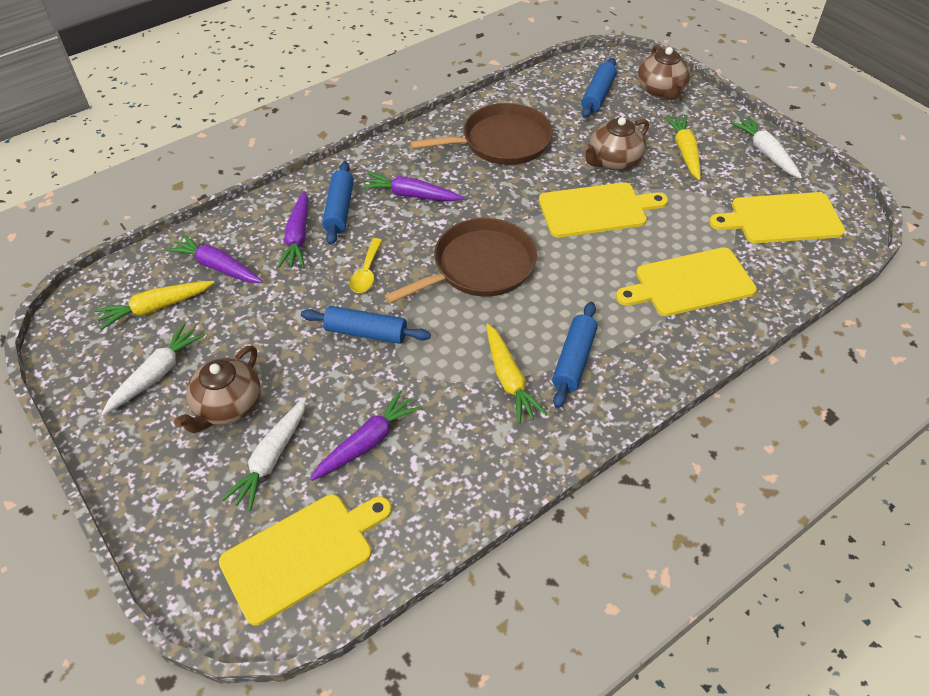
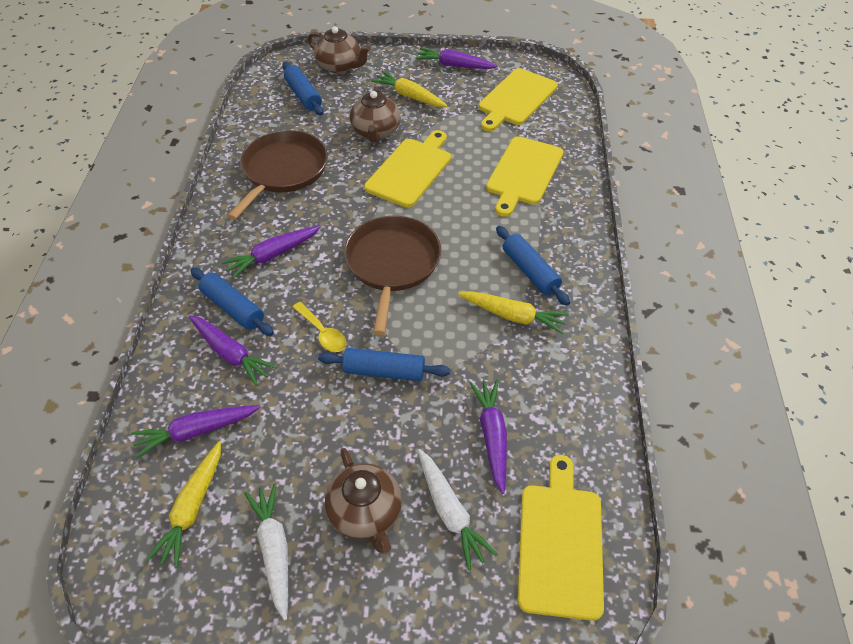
camera: 50 degrees left, 0 degrees up
(366, 332) = (384, 371): blue rolling pin -> blue rolling pin turned 45 degrees clockwise
(765, 153) = (455, 65): white carrot -> purple carrot

